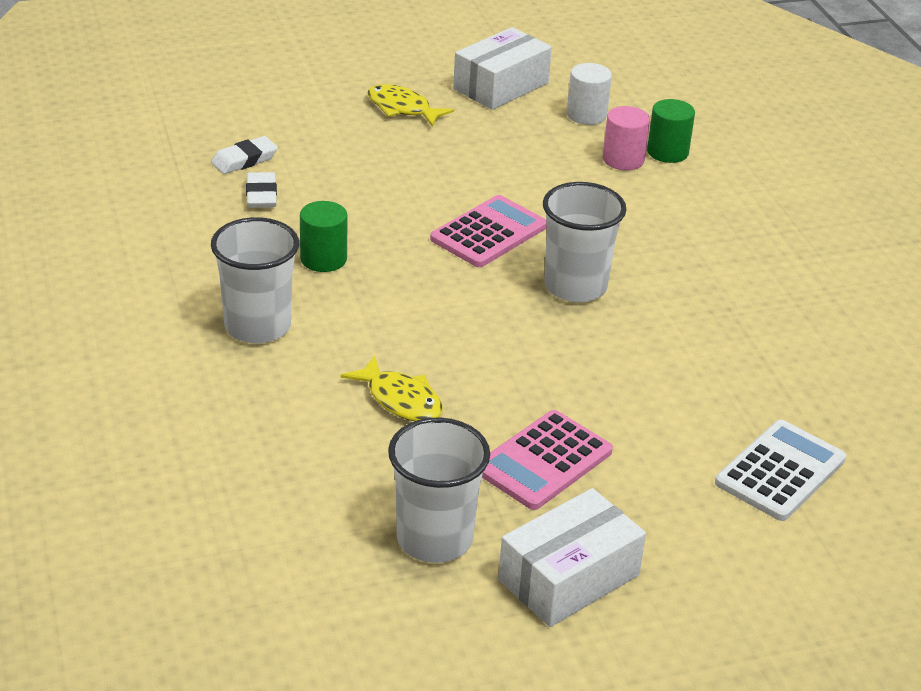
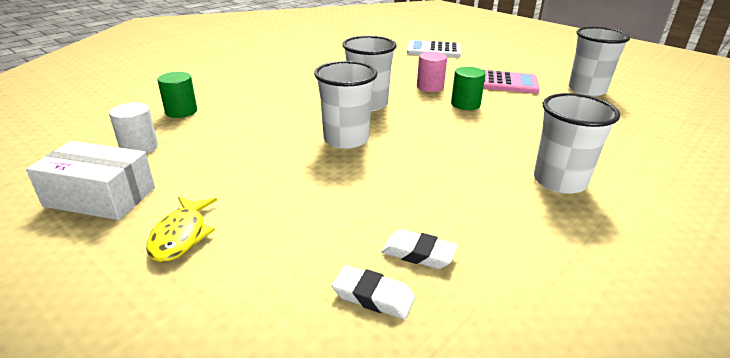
camera: 120 degrees left, 5 degrees down
(261, 195) = (418, 253): white eraser -> white eraser turned 60 degrees clockwise
(323, 259) = (457, 185): green cylinder -> green cylinder (465, 104)
(400, 400) = (530, 119): yellow fish -> none
(489, 233) = (346, 139): pink calculator -> white cup
(569, 578) = (551, 67): white box -> none
(623, 159) = (203, 121): pink cylinder -> pink cylinder (430, 87)

